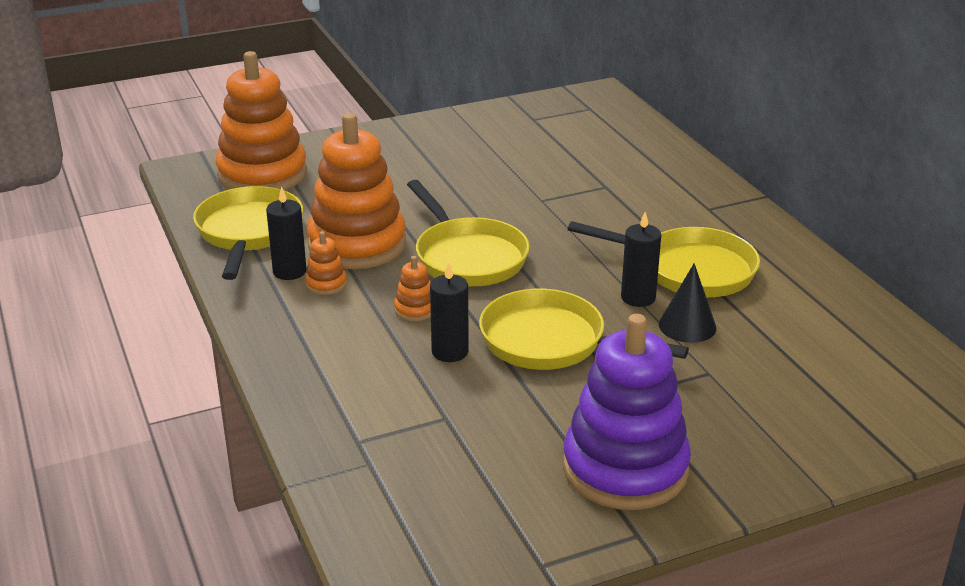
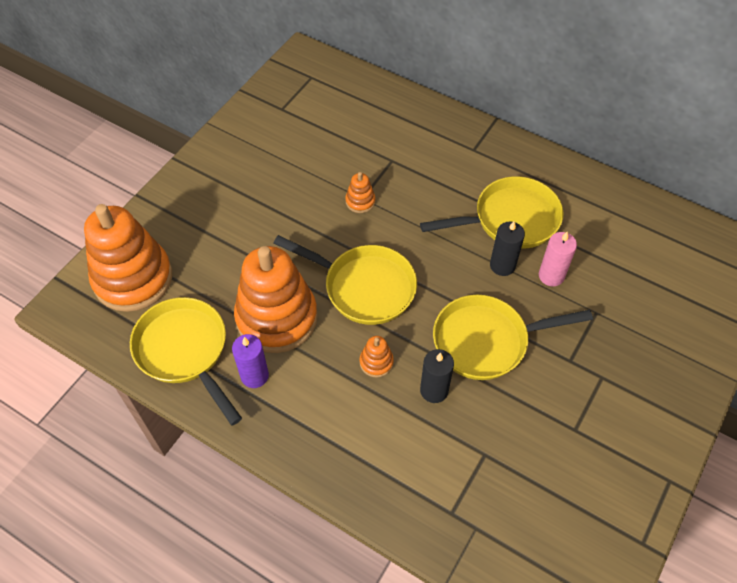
camera: 35 degrees left, 25 degrees up
(289, 271) = (254, 375): black candle -> purple candle
(326, 284) = (292, 373): orange stacking toy -> orange stacking toy (360, 201)
(625, 468) = (619, 429): purple stacking toy -> none
(687, 326) = (551, 275): black cone -> pink candle

